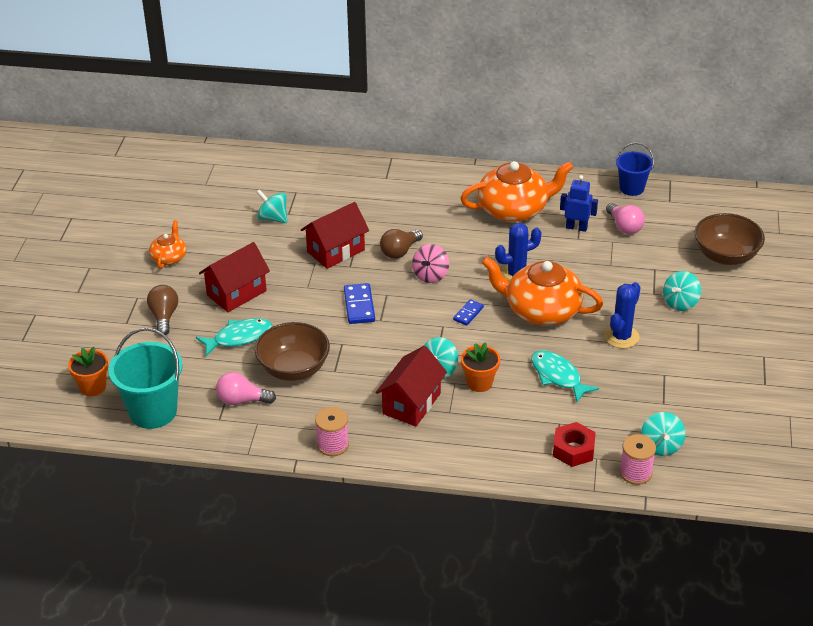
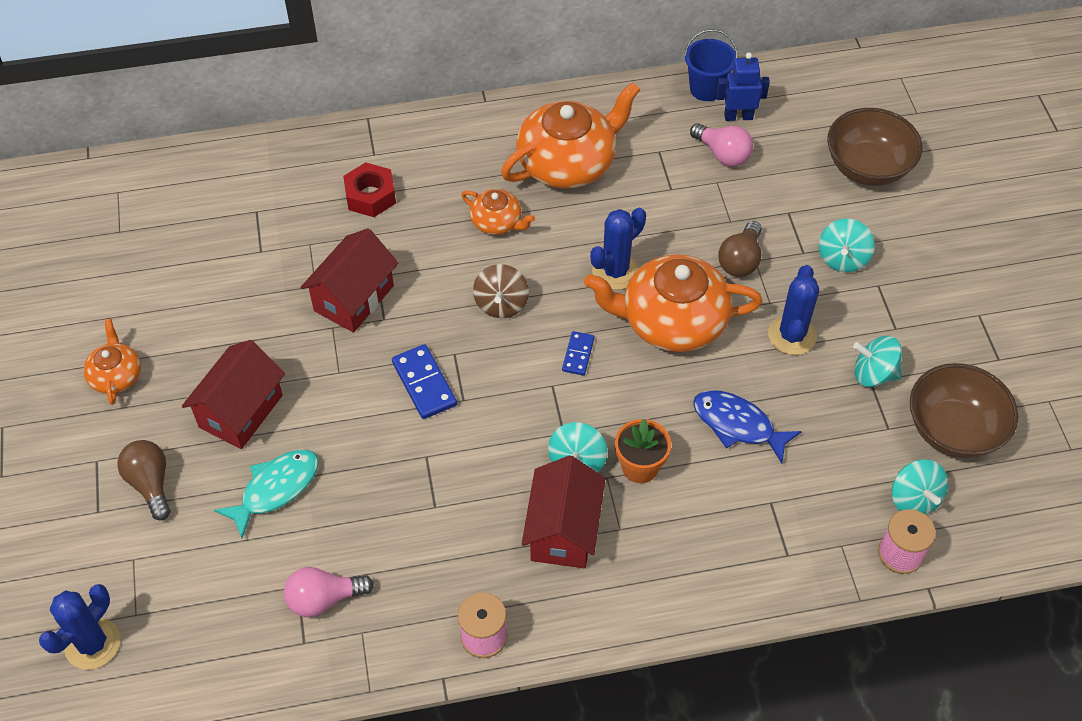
camera: 20 degrees left, 15 degrees up
(93, 387) = (92, 644): orange flower pot -> blue cactus
(153, 411) = (201, 660): turquoise bucket -> none
(273, 218) = (242, 265): turquoise spinning top -> turquoise spinning top (873, 374)
(293, 369) = (376, 520): brown bowl -> brown bowl (953, 429)
(400, 251) = (443, 275): brown light bulb -> brown light bulb (740, 260)
(430, 275) = (501, 304): pink spinning top -> brown spinning top
(449, 231) = (497, 222): none -> orange teapot
(558, 376) = (738, 425): turquoise fish -> blue fish
(573, 450) = (807, 541): red nut -> red nut (370, 196)
(576, 227) = (662, 171): blue robot -> blue robot (738, 116)

